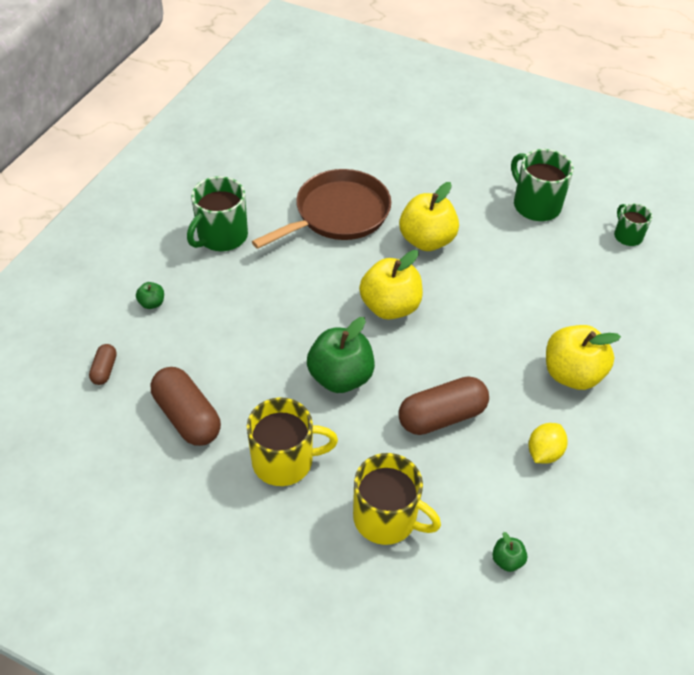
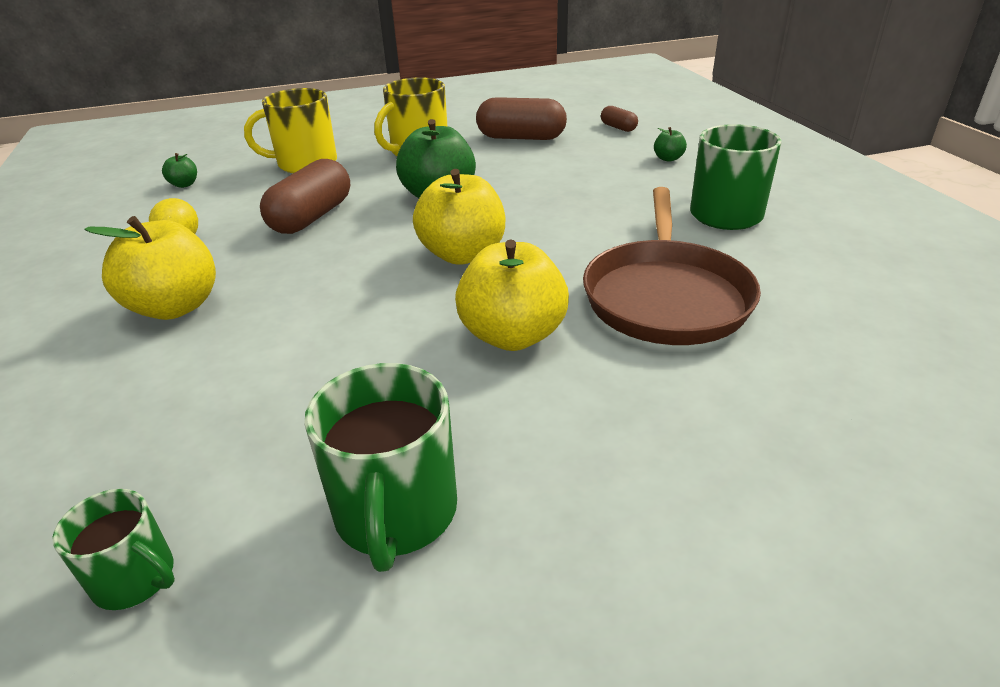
camera: 140 degrees right, 15 degrees down
(535, 205) = (396, 512): green mug -> green mug turned 75 degrees clockwise

